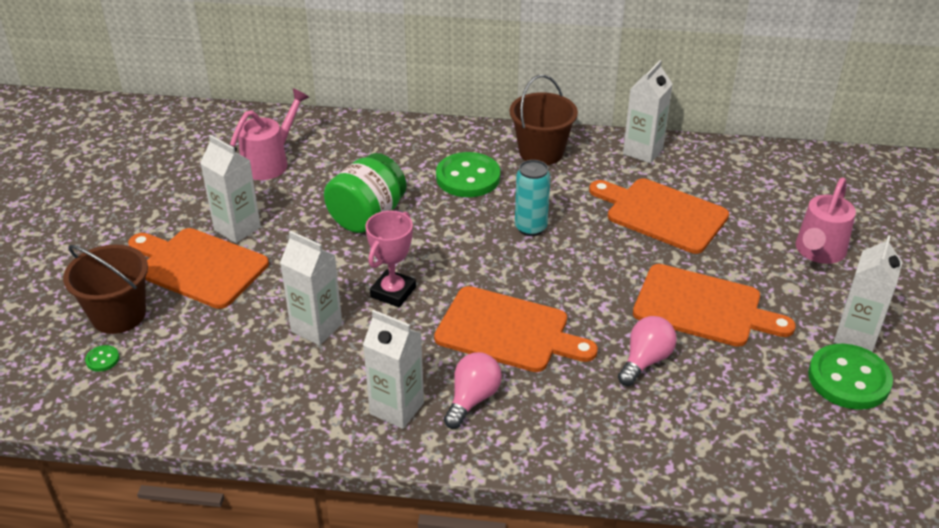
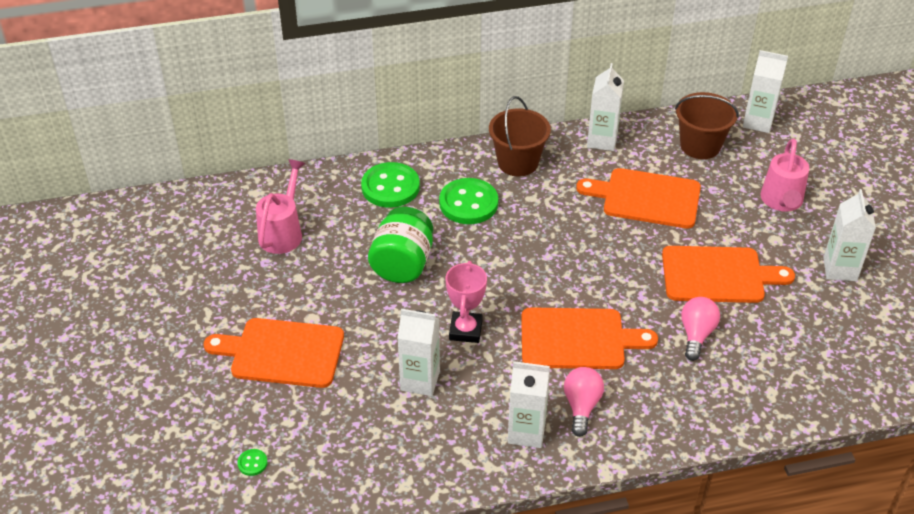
camera: 20 degrees left, 5 degrees up
(118, 315) = (239, 418): brown bucket -> brown bucket (700, 146)
(237, 228) = (294, 306): white carton -> white carton (758, 122)
(530, 228) = (547, 239): turquoise can -> none
(848, 379) = (850, 307): green button -> green button (390, 187)

